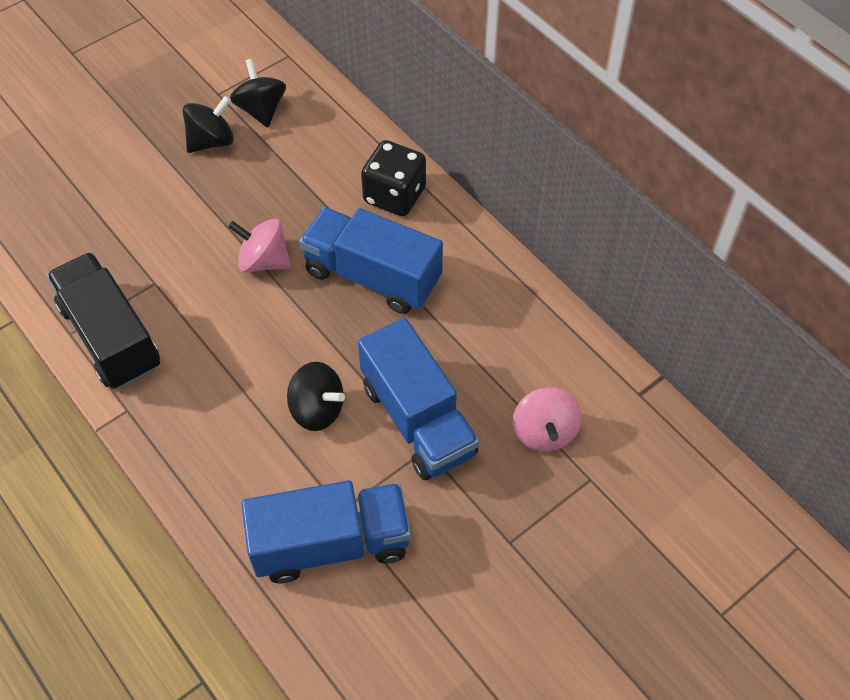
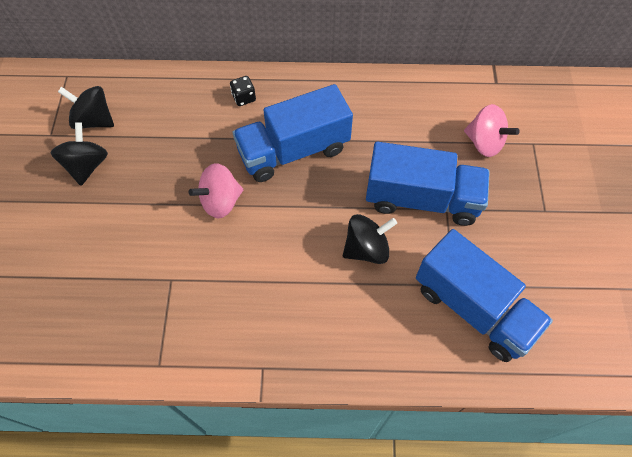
camera: 50 degrees left, 5 degrees up
(111, 337) = (189, 339): black truck -> none
(331, 543) = (473, 308): blue truck -> blue truck turned 105 degrees clockwise
(394, 195) = (244, 98): black dice -> black dice, size x0.49

